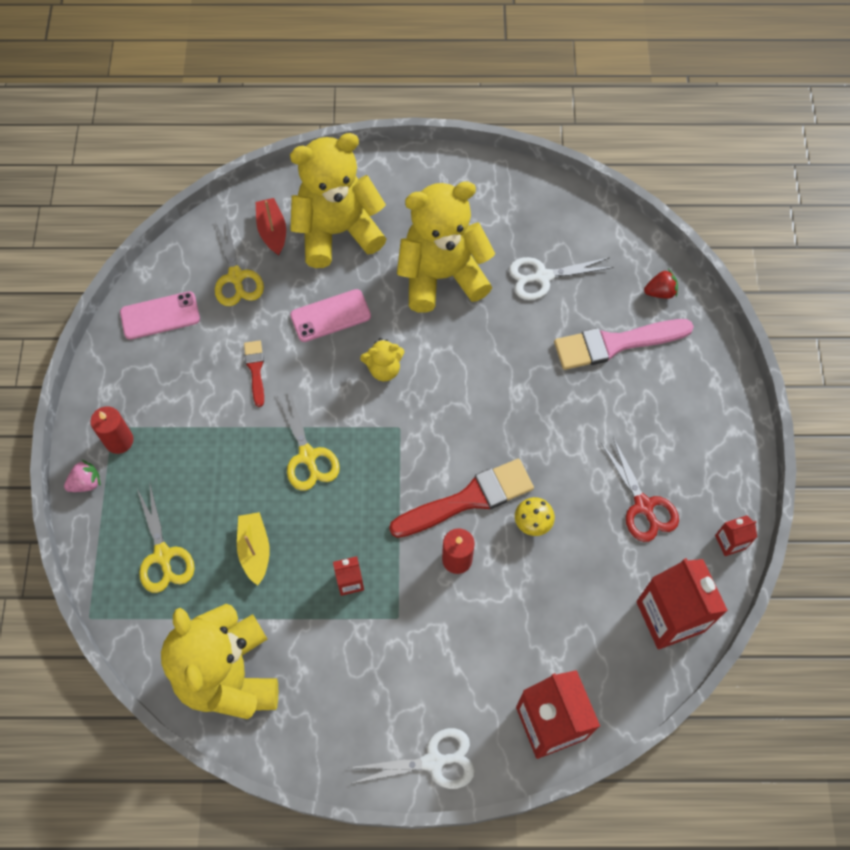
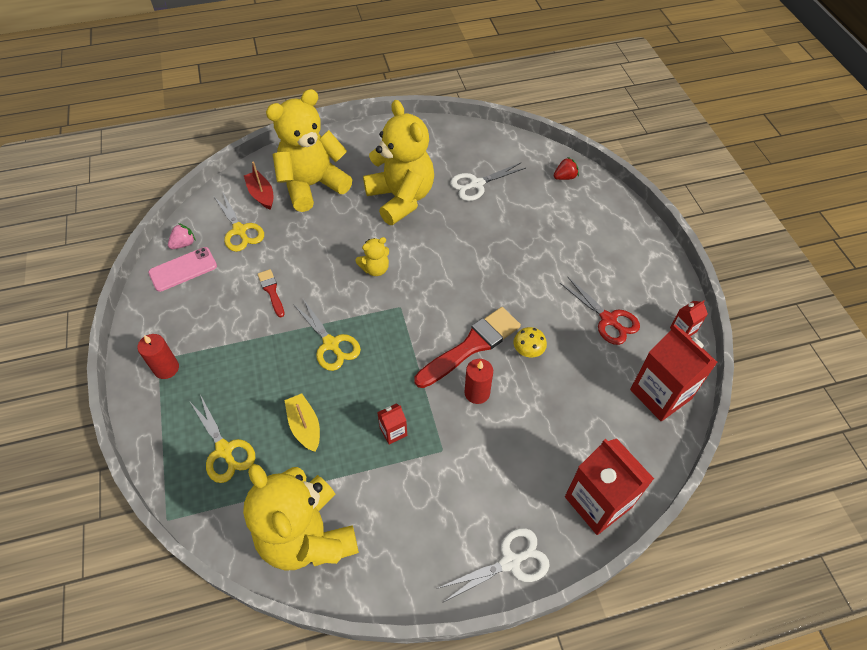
camera: 15 degrees left, 10 degrees down
(86, 483) = (143, 408): pink strawberry -> pink strawberry (184, 244)
(330, 316) = (322, 241): pink phone -> none
(442, 276) = (401, 198): yellow teddy bear -> yellow teddy bear turned 90 degrees clockwise
(615, 343) = (545, 216): pink brush -> none

